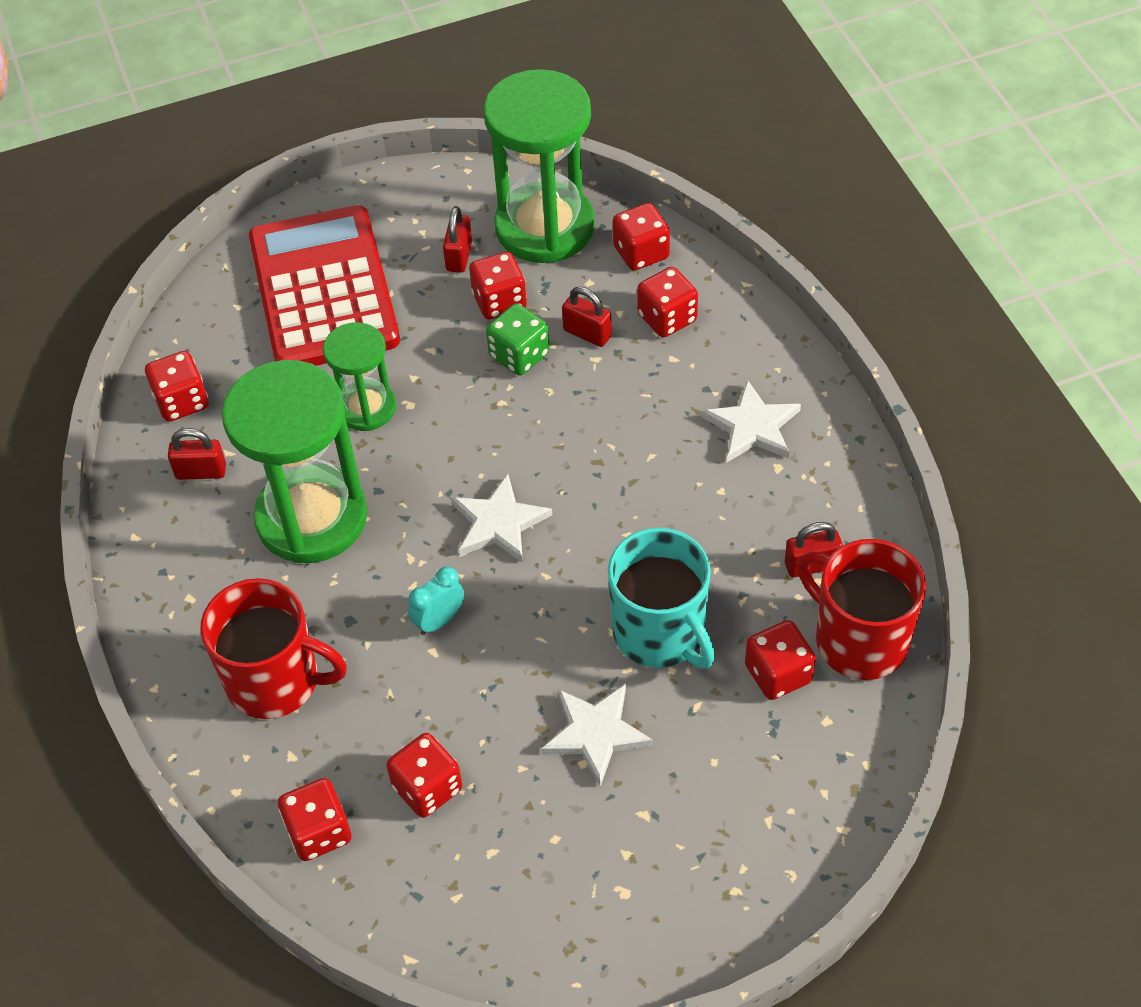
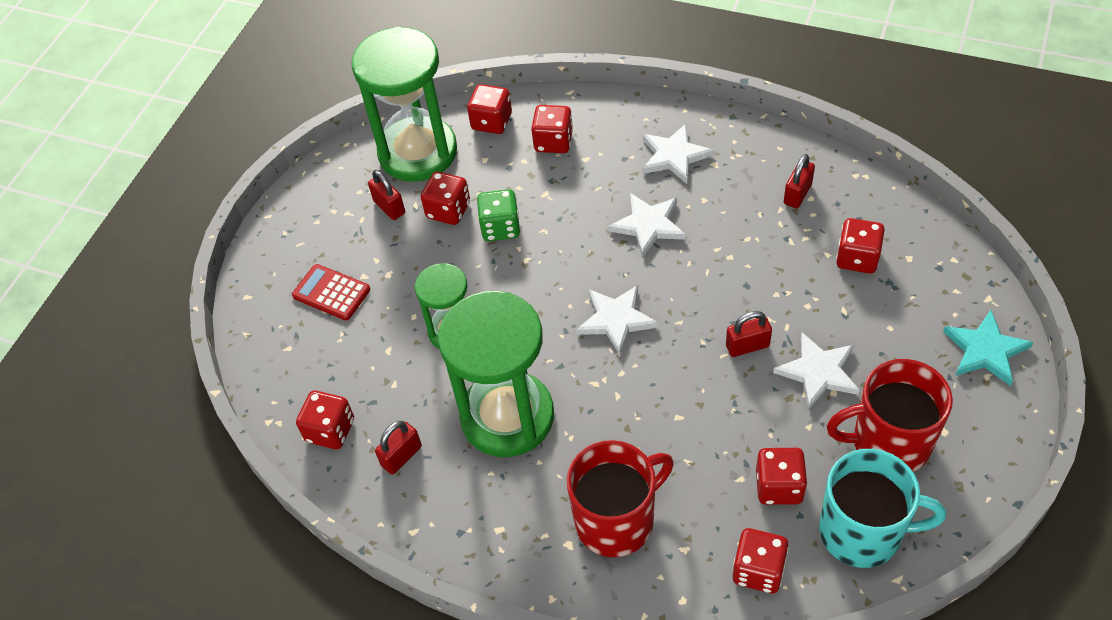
camera: 45 degrees left, 0 degrees up
(323, 290) = (331, 293): red calculator -> red calculator, size x0.43
(439, 620) = (658, 398): turquoise clock -> none
(587, 333) = (522, 185): red padlock -> red padlock (747, 346)
(640, 468) = (648, 225): none -> white star
(660, 633) = (776, 293): turquoise mug -> turquoise mug (863, 532)
(768, 868) = (985, 350): none -> turquoise star
(858, 639) = (868, 207): red mug -> red mug (888, 443)

